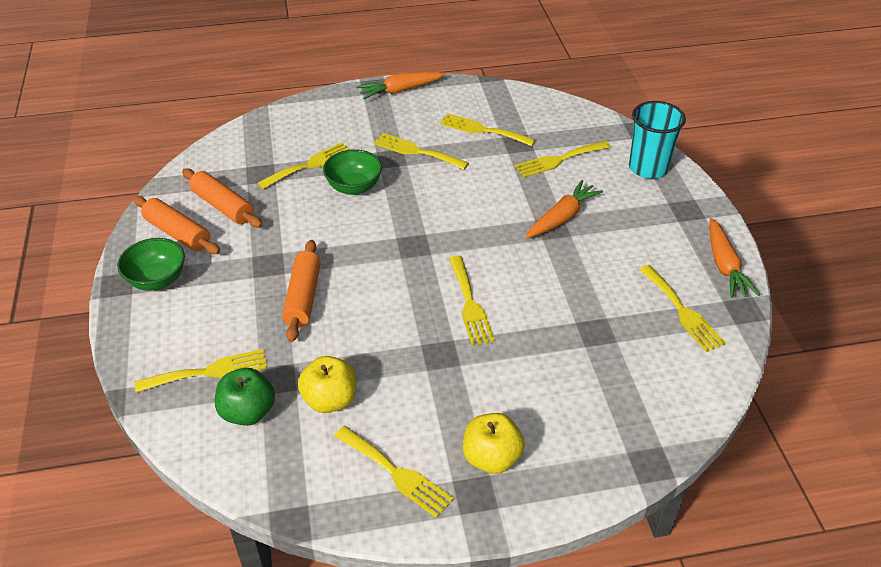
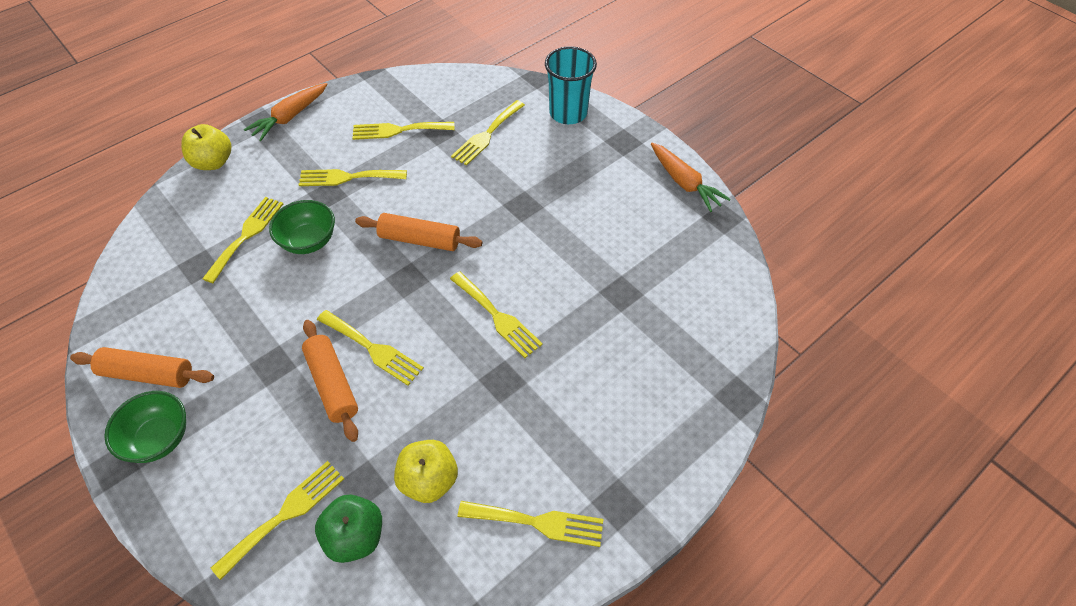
camera: 30 degrees left, 10 degrees up
(223, 206) = (180, 320): orange rolling pin -> orange rolling pin (420, 239)
(491, 458) = (610, 461): yellow apple -> yellow apple (213, 162)
(562, 217) = (525, 192): orange carrot -> none
(682, 311) = (677, 241): yellow fork -> yellow fork (373, 349)

